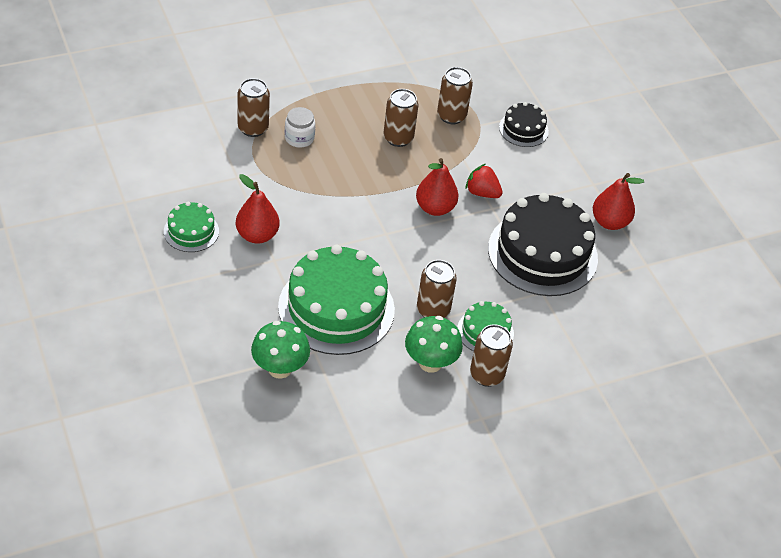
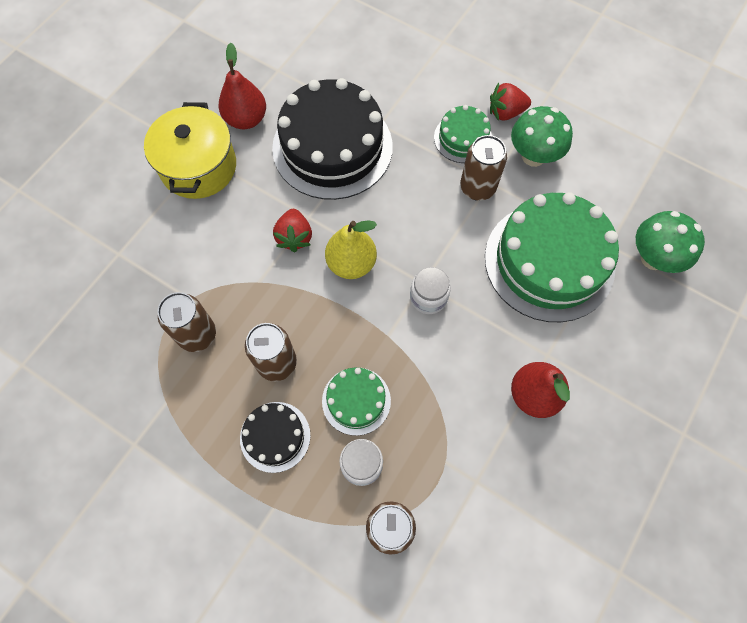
camera: 120 degrees left, 20 degrees up
(191, 231) = (589, 463): green cake -> green cake (356, 401)
(373, 229) = (428, 297): none -> white jar
(435, 208) = (351, 263): red pear -> yellow pear
(486, 375) = (506, 112): brown can -> red strawberry
(523, 129) = (166, 256): black cake -> black cake (275, 436)
(585, 177) = (198, 167): none -> yellow pot

